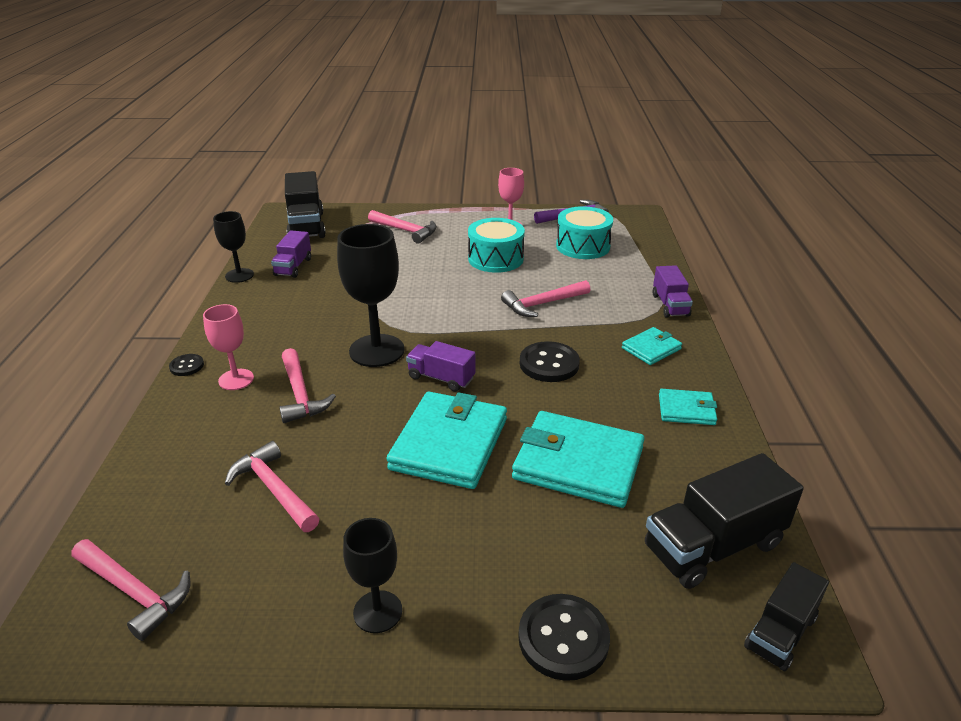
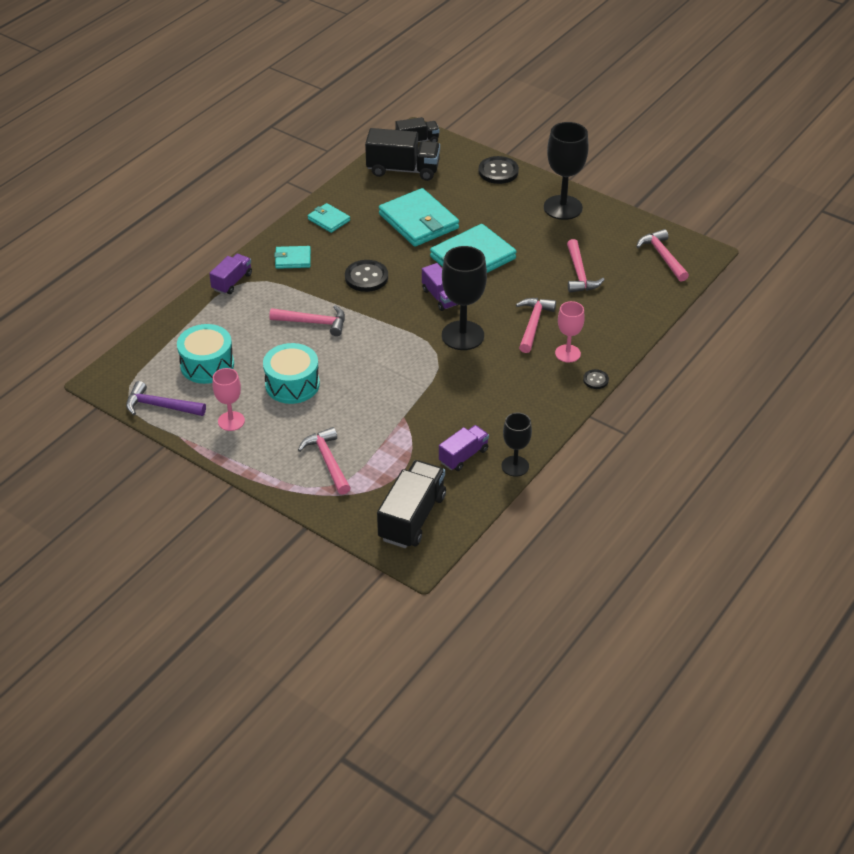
camera: 145 degrees left, 10 degrees up
(378, 611) = (563, 207): black goblet -> black goblet, size x1.69

